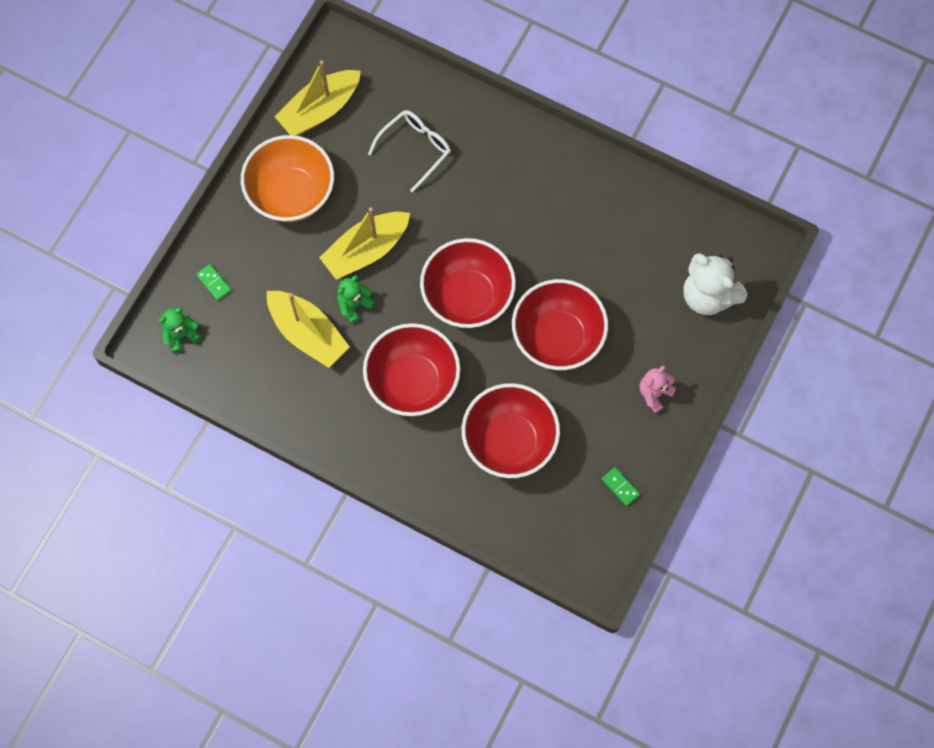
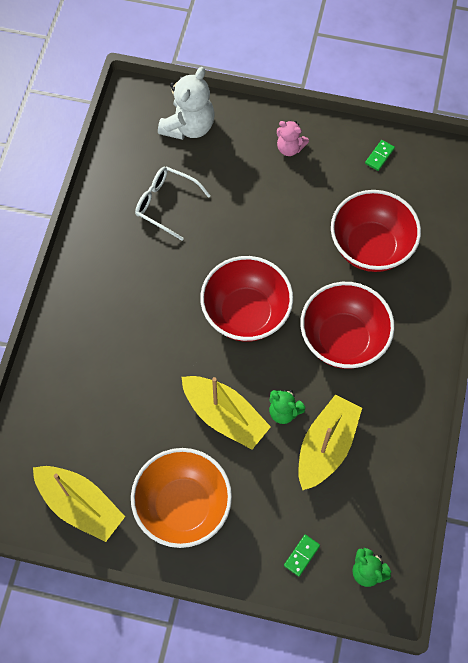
camera: 105 degrees left, 5 degrees down
(415, 149) = (104, 399): white glasses -> white glasses (166, 204)
(557, 338) = (263, 231): red bowl -> none

